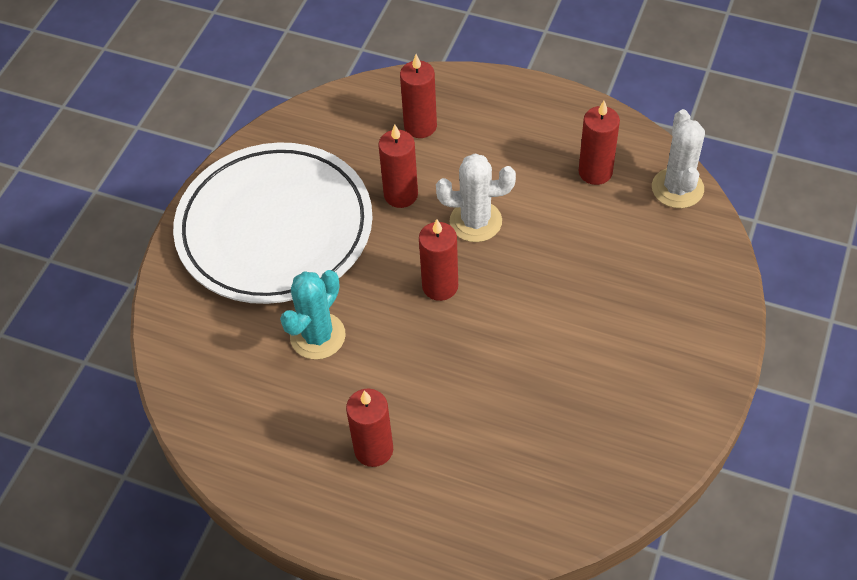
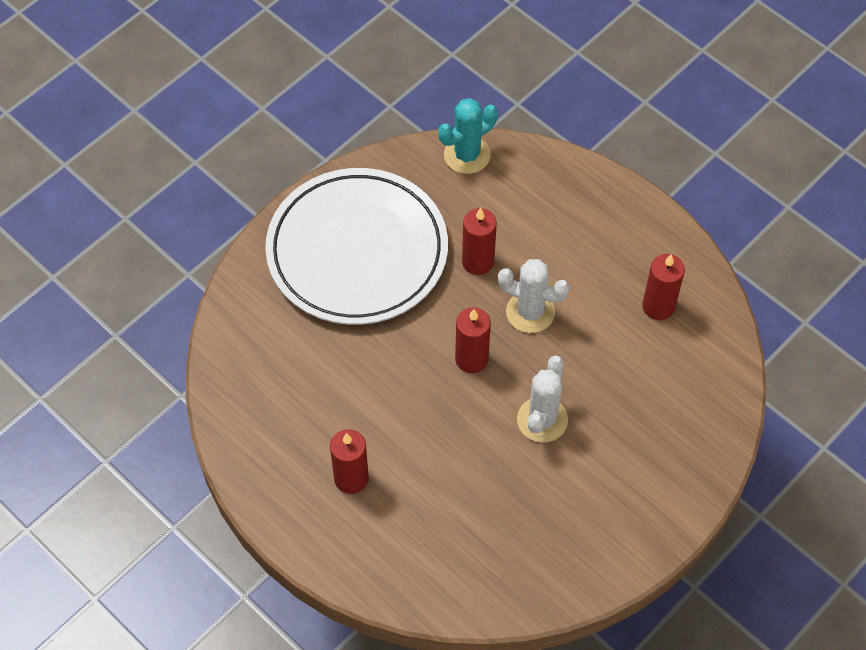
camera: 20 degrees right, 5 degrees up
(317, 336) = (350, 363): turquoise cactus -> turquoise cactus (467, 155)
(420, 126) = (525, 202): red candle -> none
(677, 188) = (723, 350): white cactus -> white cactus (542, 420)

